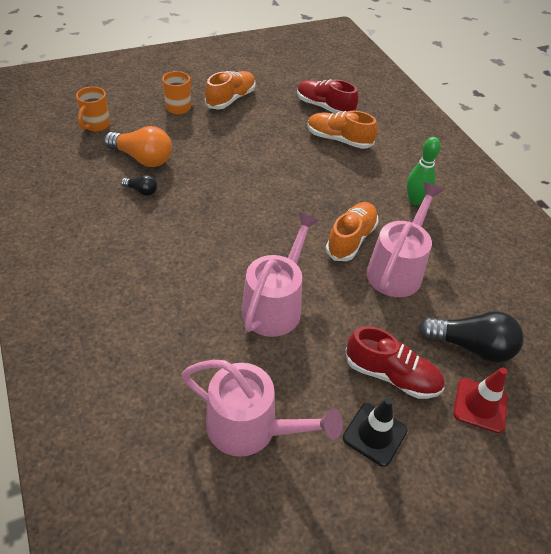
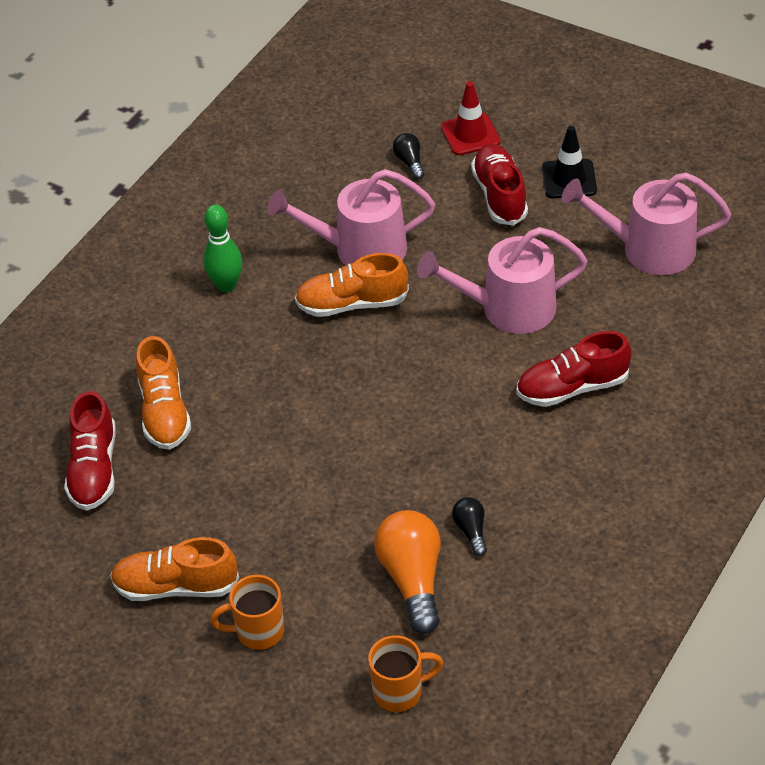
camera: 120 degrees left, 0 degrees up
(179, 290) = (572, 388): none -> red shoe
(250, 427) = (648, 249): pink watering can -> pink watering can turned 75 degrees counterclockwise
(471, 346) = (409, 162): black light bulb -> black light bulb, size x0.50

